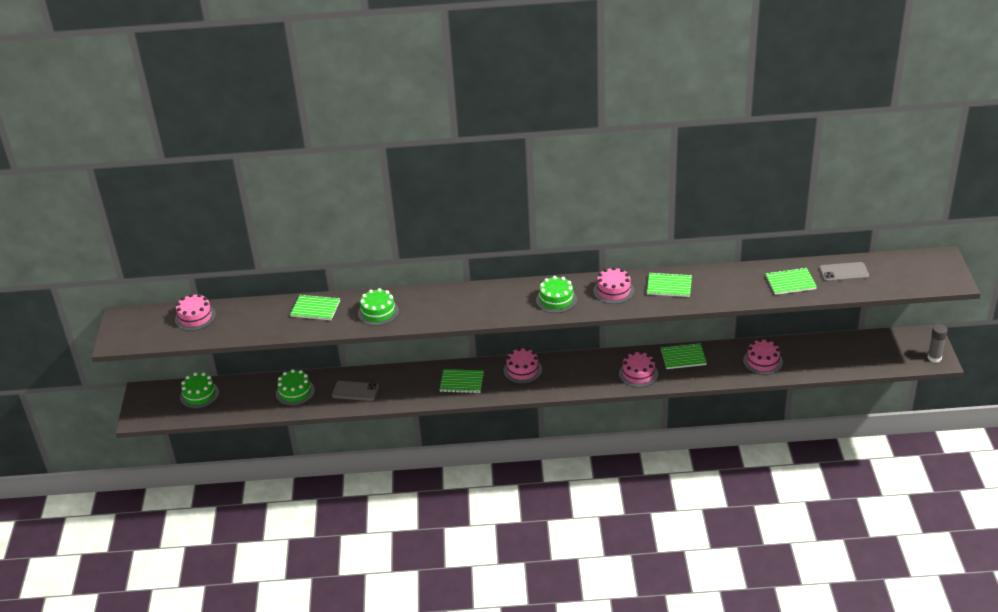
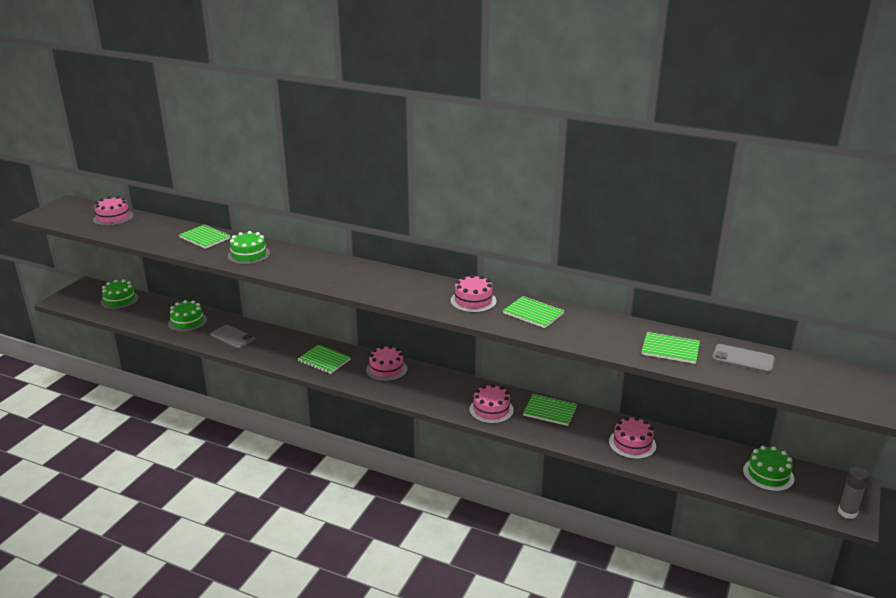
camera: 25 degrees right, 10 degrees down
(556, 300) = (411, 291): green cake -> green cake (768, 474)

